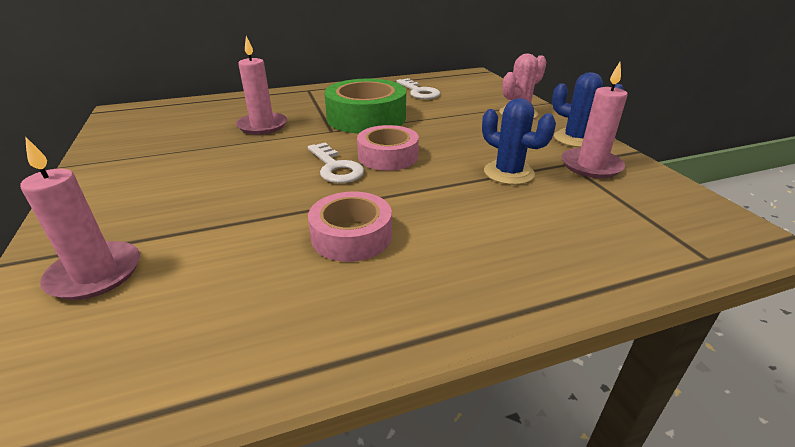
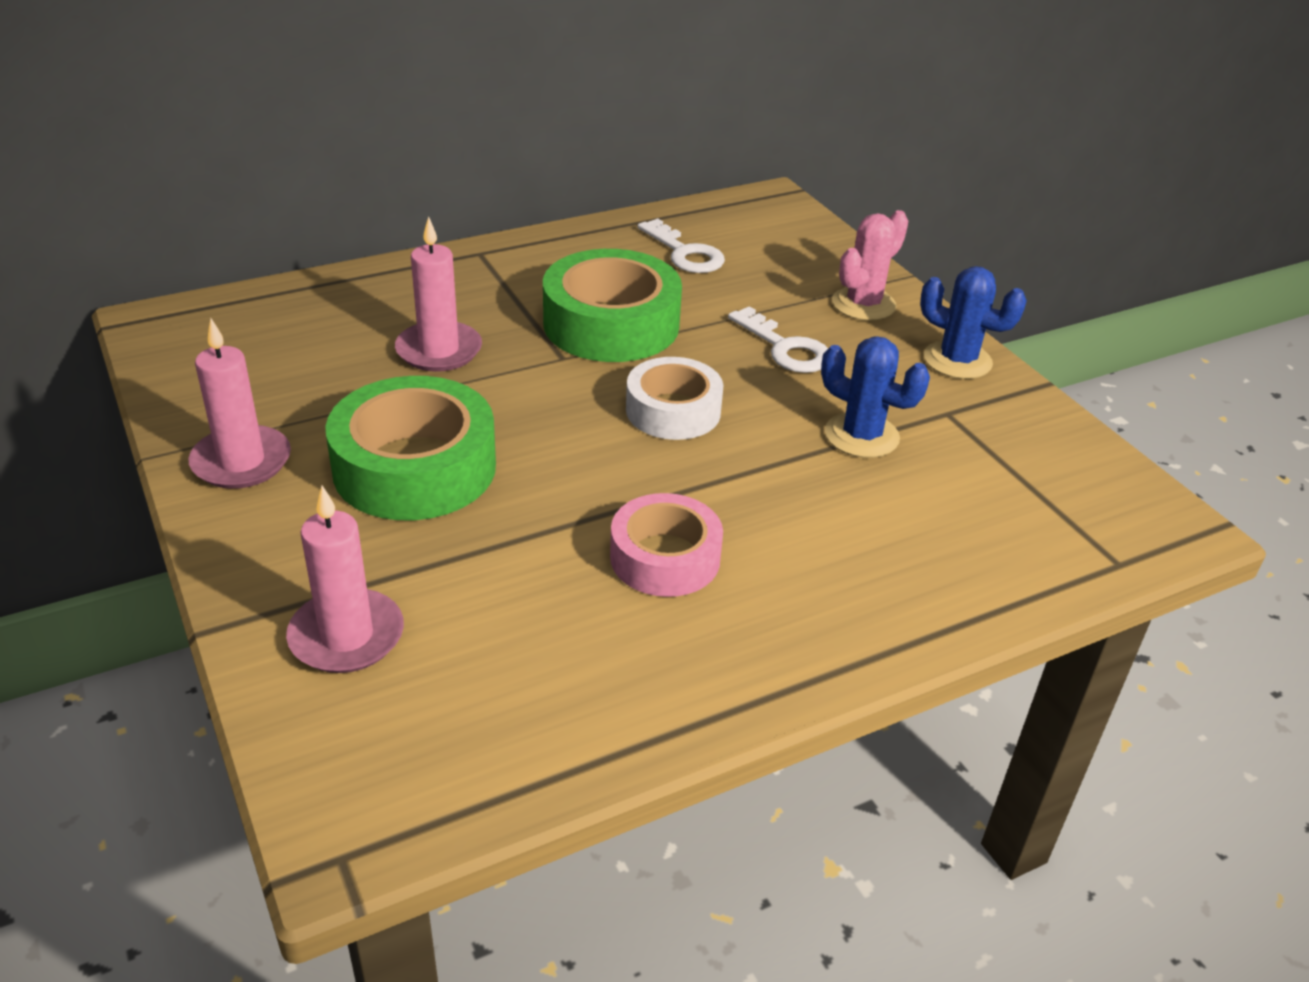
camera: 10 degrees left, 5 degrees up
(212, 178) = (415, 467): none -> green tape
(335, 167) = (599, 438): white key -> white key (785, 348)
(388, 156) = (673, 411): pink tape -> white tape
(591, 166) = (979, 416): pink candle -> pink candle (241, 462)

